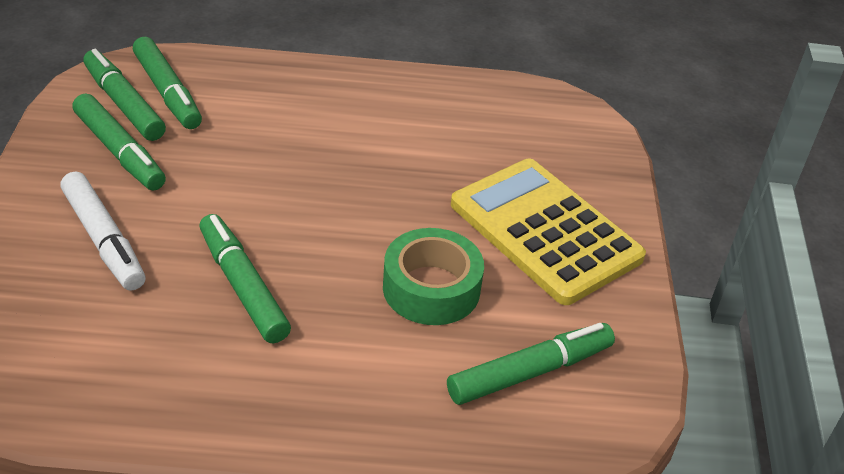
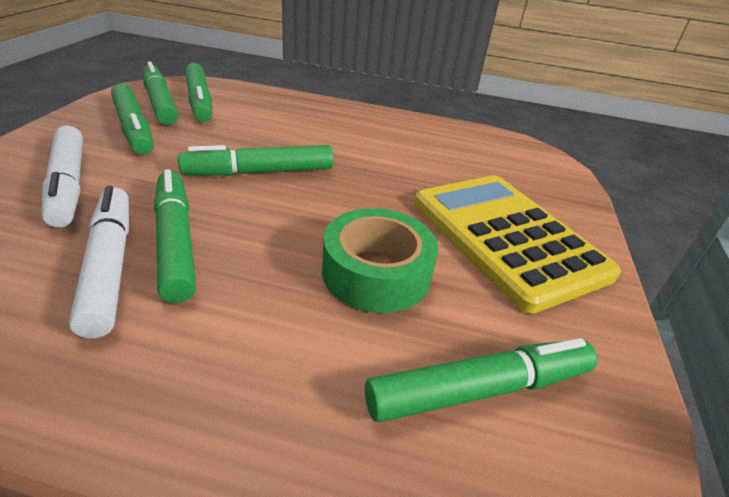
camera: 10 degrees right, 5 degrees down
(200, 319) = (109, 266): none -> white marker
(284, 191) = (260, 172): none -> green marker

